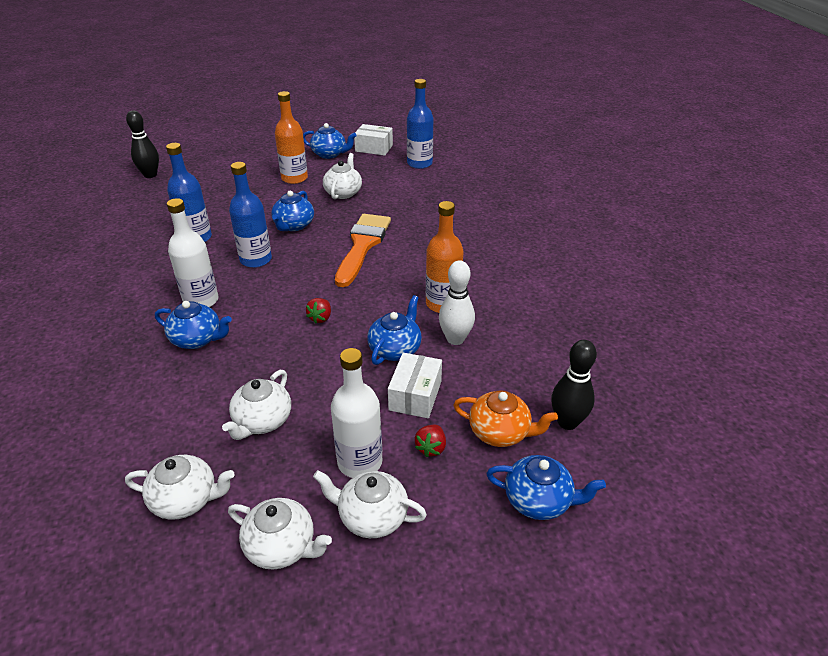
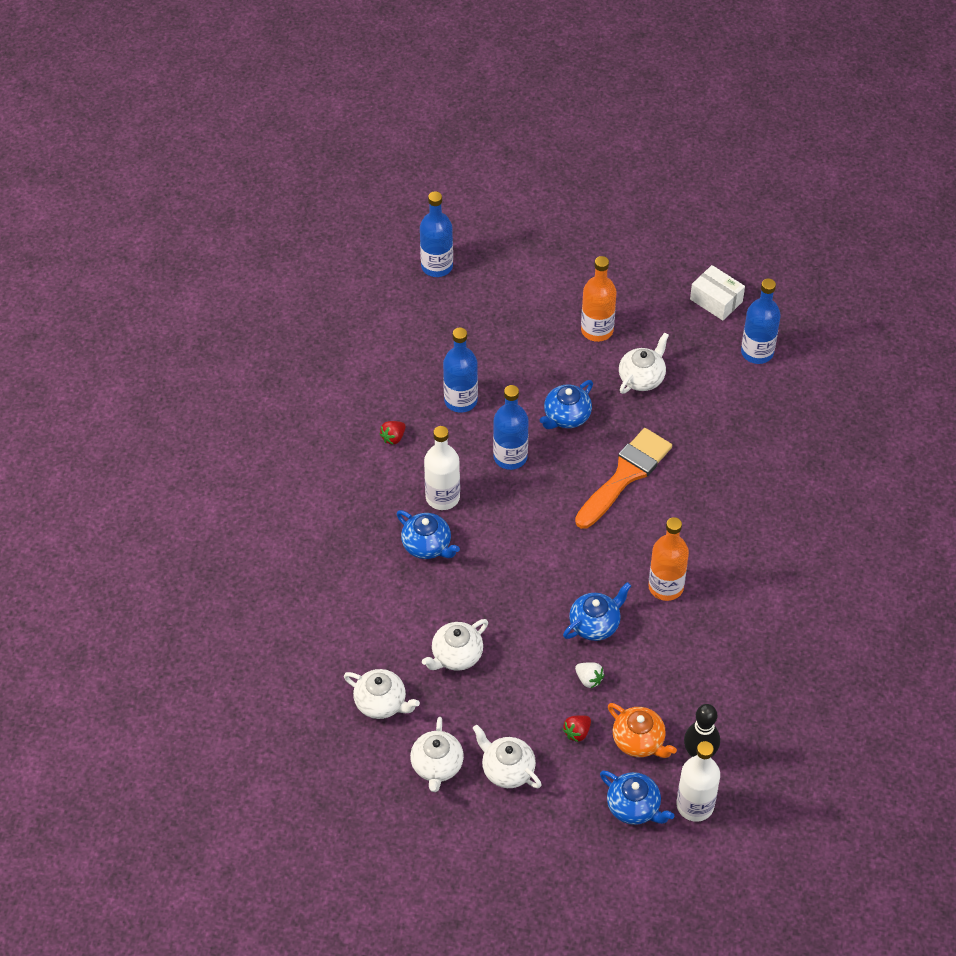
camera: 25 degrees right, 15 degrees up
(150, 175) = (437, 266): black bowling pin -> blue bottle
(282, 546) = (437, 766): white teapot -> white teapot turned 45 degrees clockwise
(320, 318) = (544, 561): red strawberry -> red strawberry (393, 438)
(329, 154) = (656, 295): blue teapot -> none
(360, 462) = (517, 722): white bottle -> white bottle (695, 805)
(415, 395) = (589, 679): white box -> white strawberry
(455, 339) = (654, 633): white bowling pin -> none

